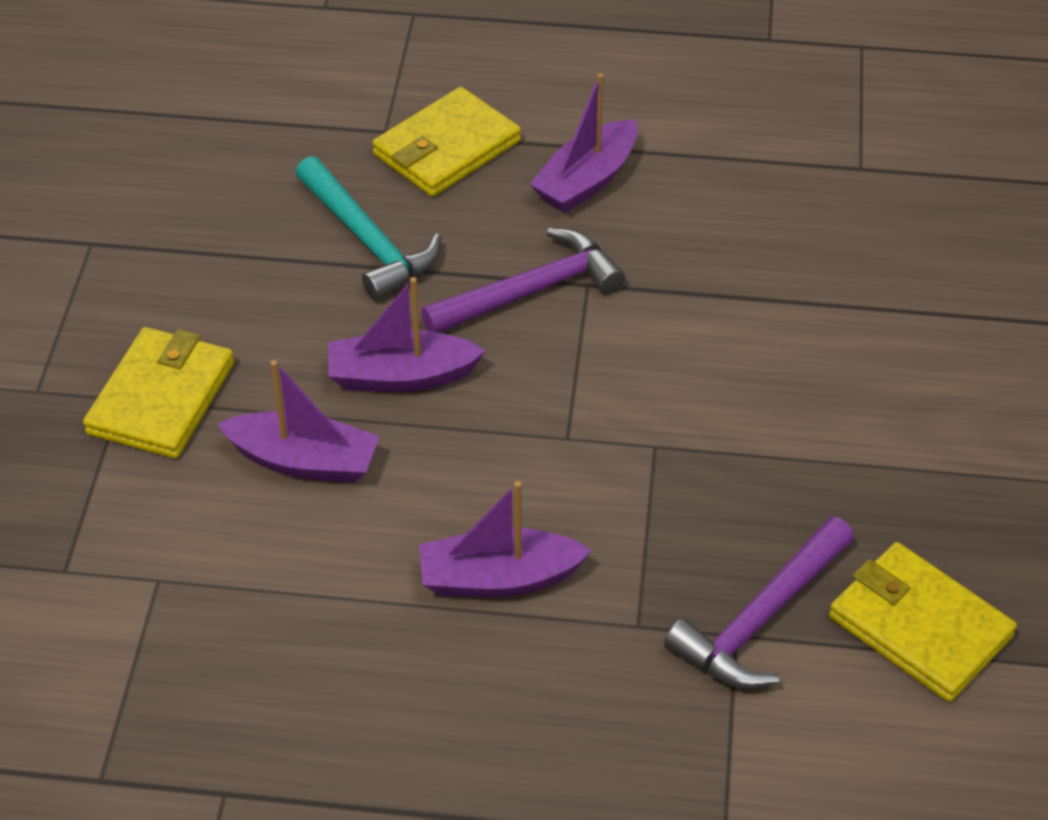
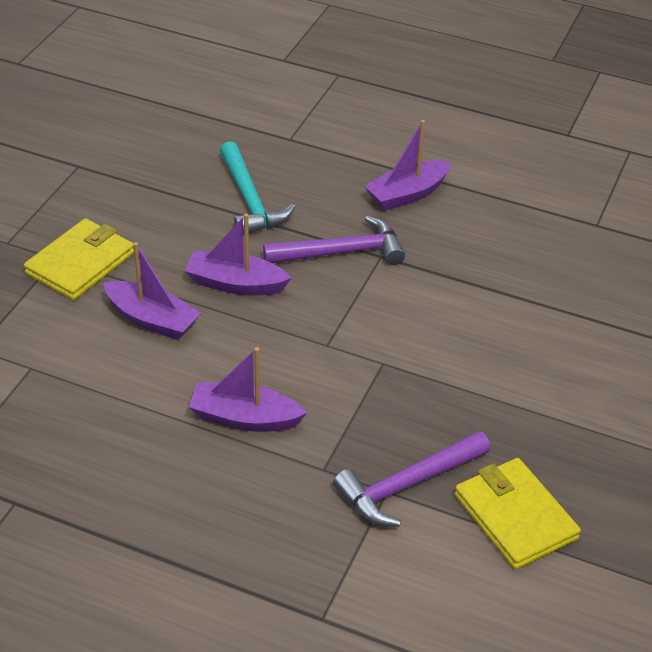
camera: 15 degrees right, 5 degrees down
(446, 148) = (324, 157): yellow wallet -> none

